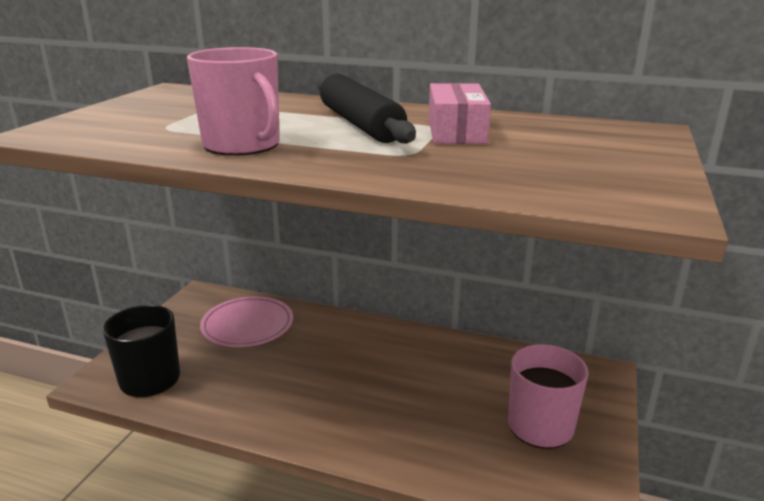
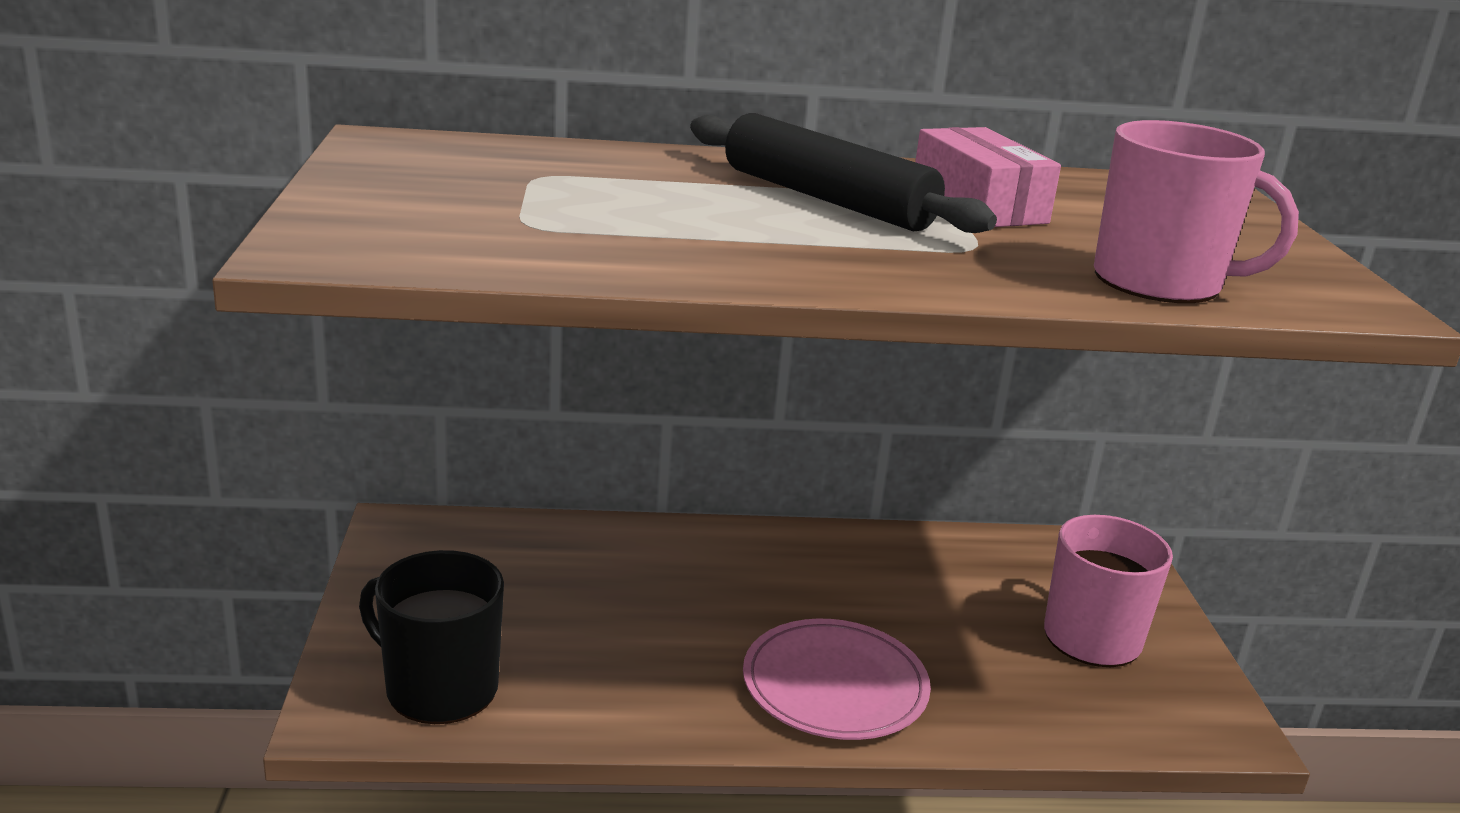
camera: 25 degrees left, 0 degrees up
(243, 145) = (717, 251): pink mug -> pink mug (1160, 282)
(247, 325) = (537, 567): pink plate -> pink plate (835, 685)

